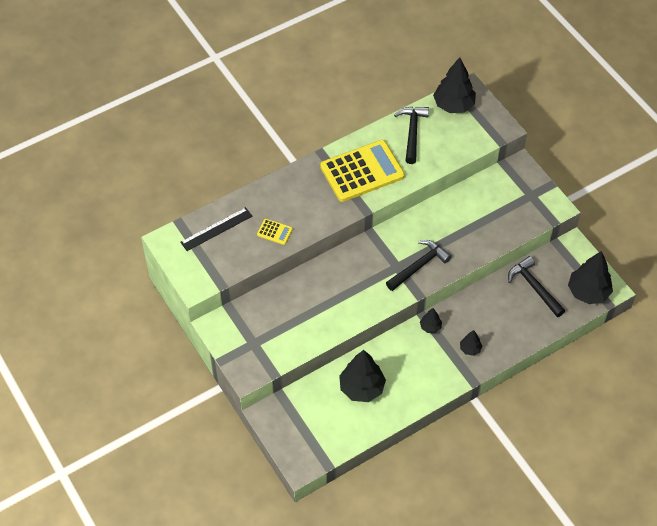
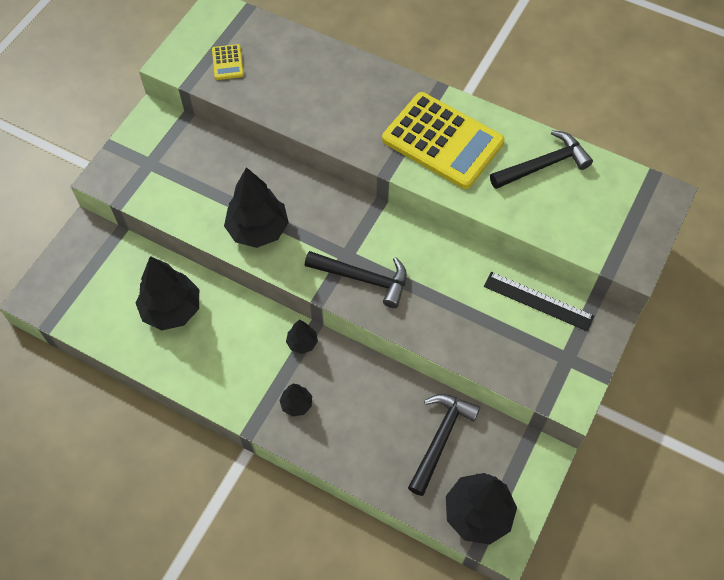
camera: 60 degrees right, 5 degrees up
(216, 229) = (261, 44): black ruler -> black ruler (538, 301)
(274, 232) = (292, 98): yellow calculator -> yellow calculator (227, 62)
(453, 105) = (624, 189): black tree -> black tree (258, 230)

